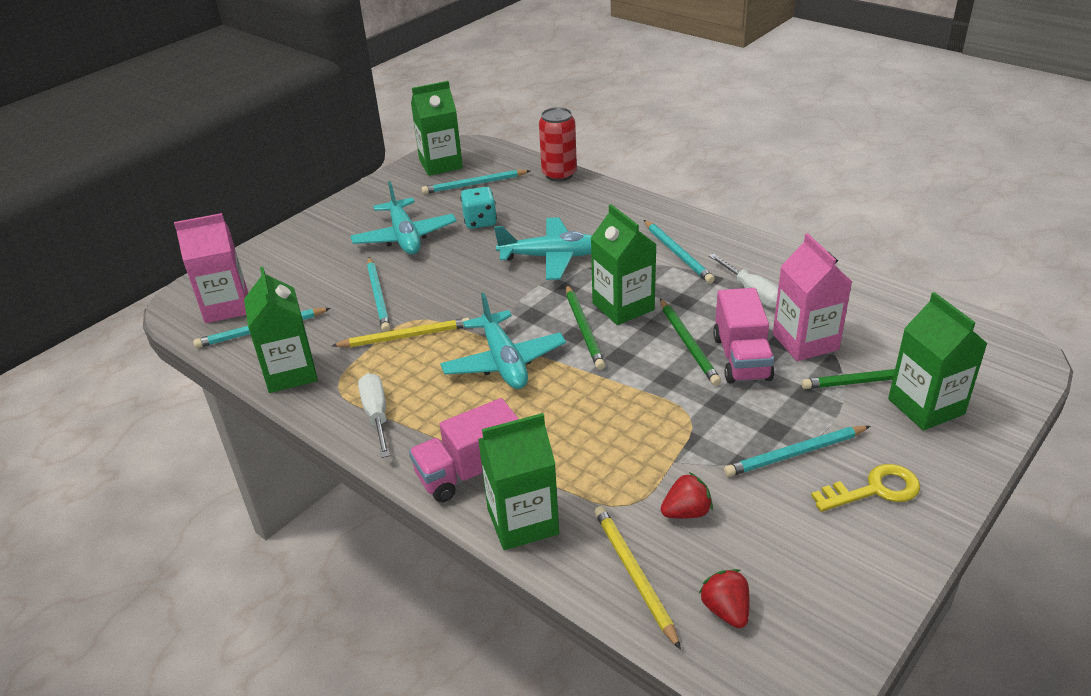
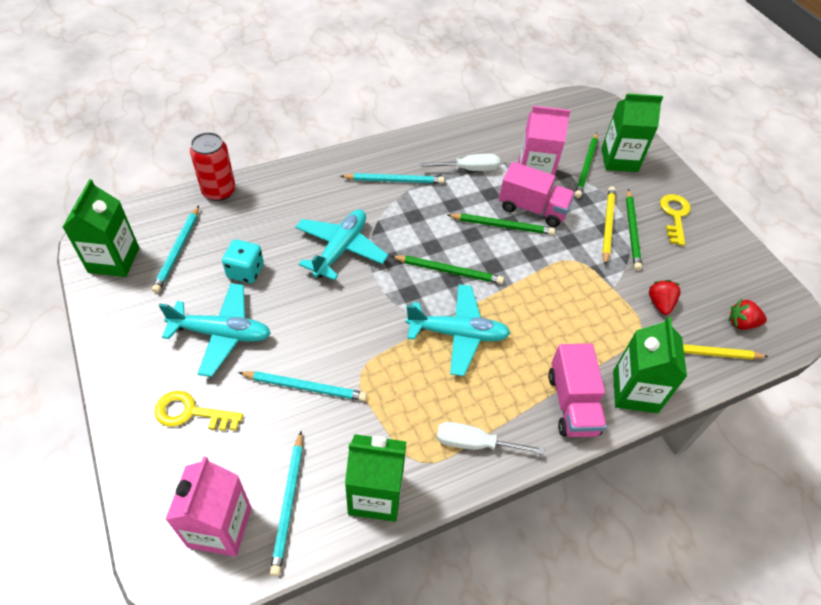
camera: 70 degrees left, 15 degrees up
(320, 254) = (191, 413): none -> yellow key
(405, 336) = (380, 387): yellow pencil -> yellow pencil (607, 225)
(623, 306) = (437, 238): green carton -> none
(795, 454) = (632, 231): turquoise pencil -> green pencil

